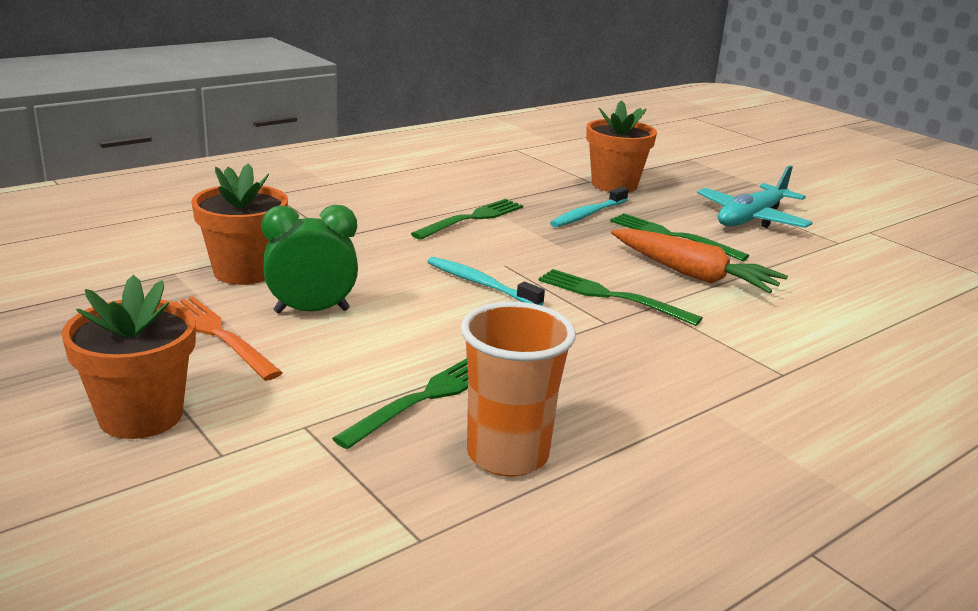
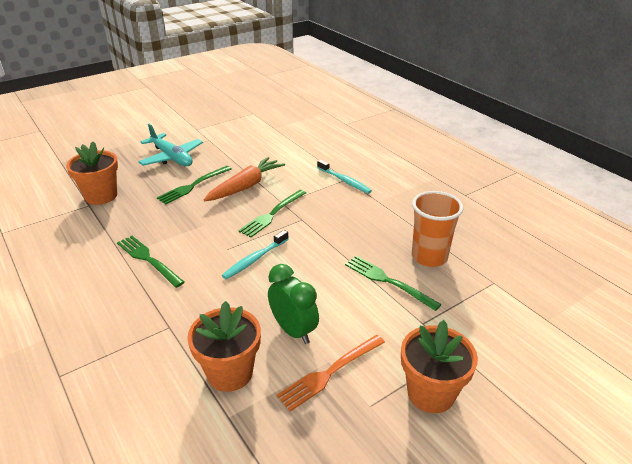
camera: 85 degrees left, 10 degrees up
(312, 311) = (293, 330): green clock -> green clock turned 150 degrees clockwise
(588, 214) = (152, 211): turquoise toothbrush -> turquoise toothbrush (344, 181)

